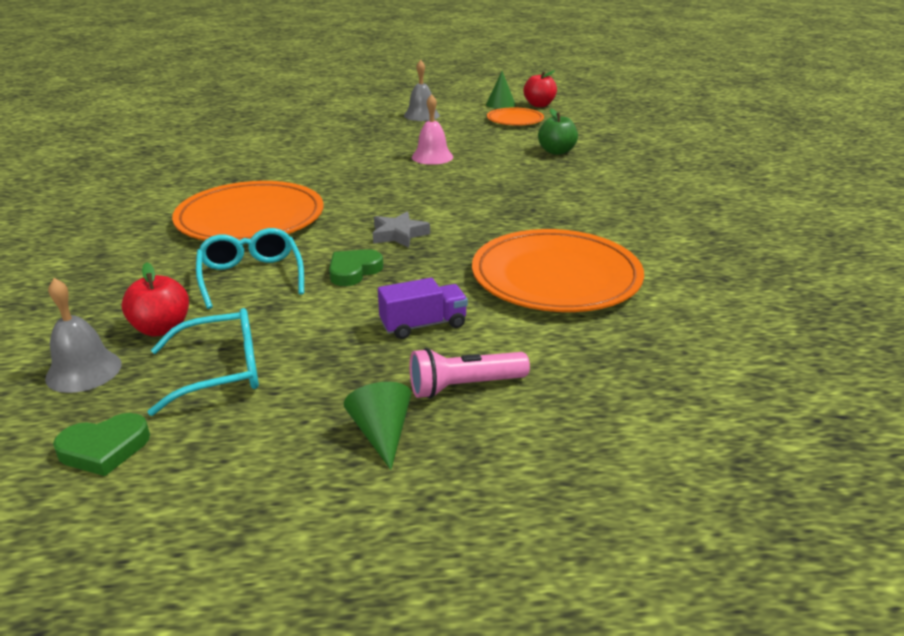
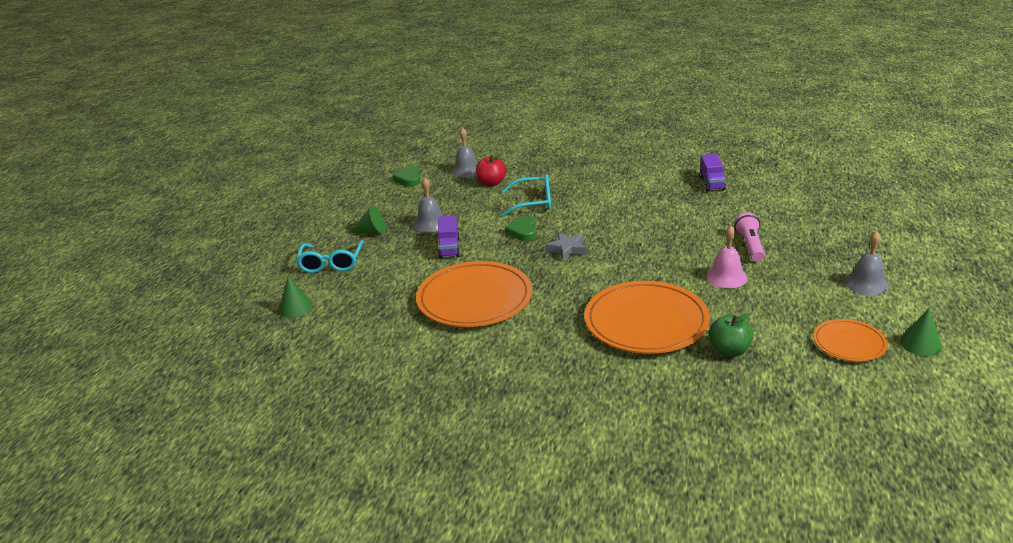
camera: 110 degrees right, 0 degrees up
(206, 171) = (712, 183): none -> purple truck
(221, 371) = (444, 198): turquoise glasses -> turquoise glasses (331, 263)
(250, 218) = (616, 200): orange plate -> orange plate (646, 322)
(336, 364) = (430, 224): none -> grey bell
(354, 271) = (523, 231): green heart -> green heart turned 150 degrees counterclockwise
(464, 386) = (388, 253): pink flashlight -> pink flashlight (750, 245)
(539, 105) = (920, 374): red apple -> none
(705, 448) = (295, 308): none -> green cone

